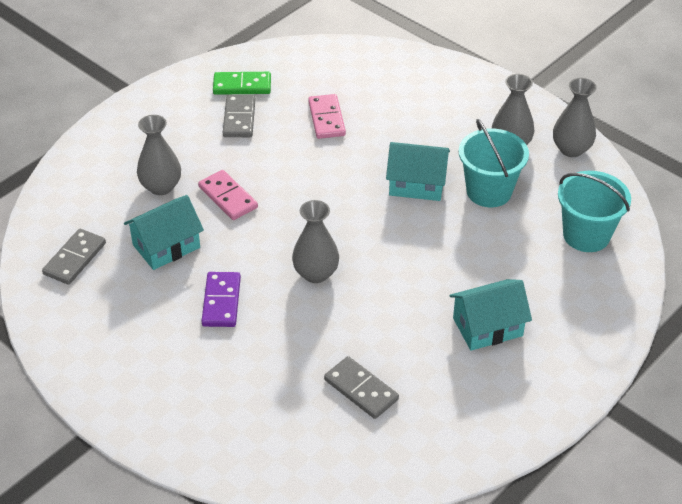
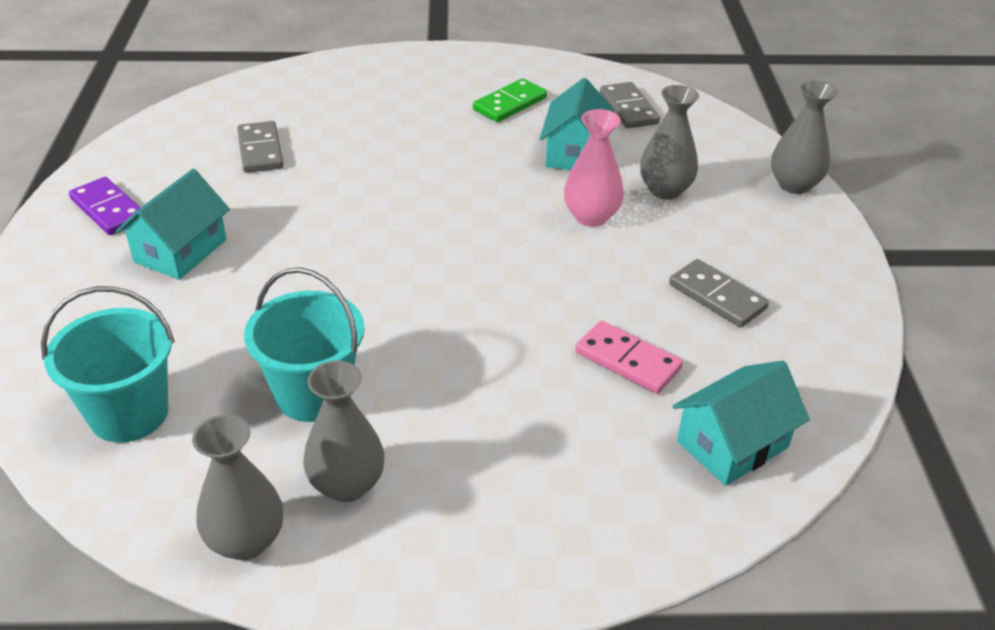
camera: 135 degrees right, 5 degrees down
(221, 301) = (463, 143): purple domino -> purple domino (108, 209)
(228, 197) = (591, 217): pink domino -> pink vase
(242, 86) = (784, 336): green domino -> green domino (510, 104)
(316, 273) = (410, 204): grey vase -> grey vase (794, 185)
(361, 390) = (260, 150): grey domino -> grey domino turned 75 degrees clockwise
(417, 184) = (414, 347): turquoise house -> turquoise house (732, 444)

